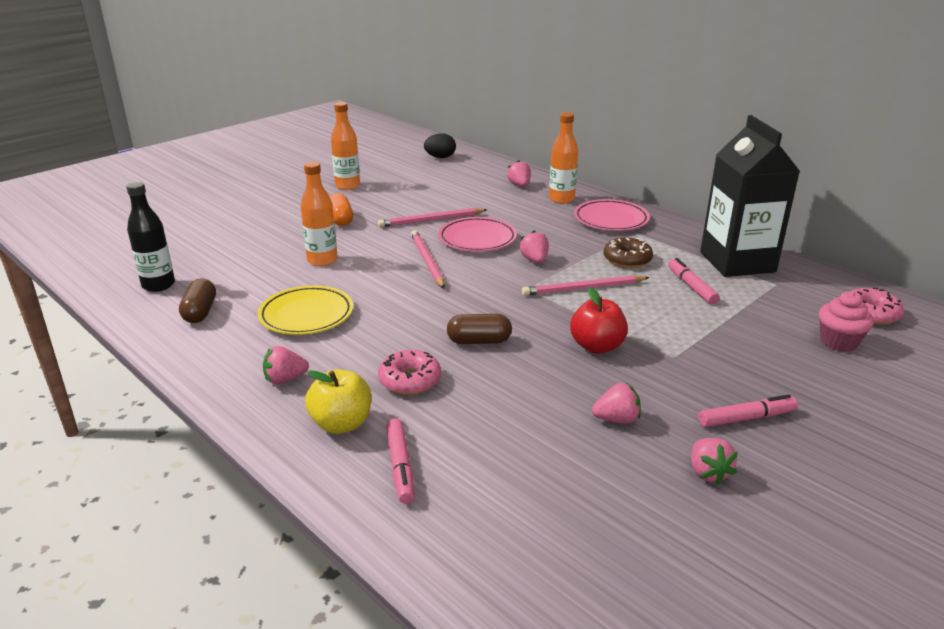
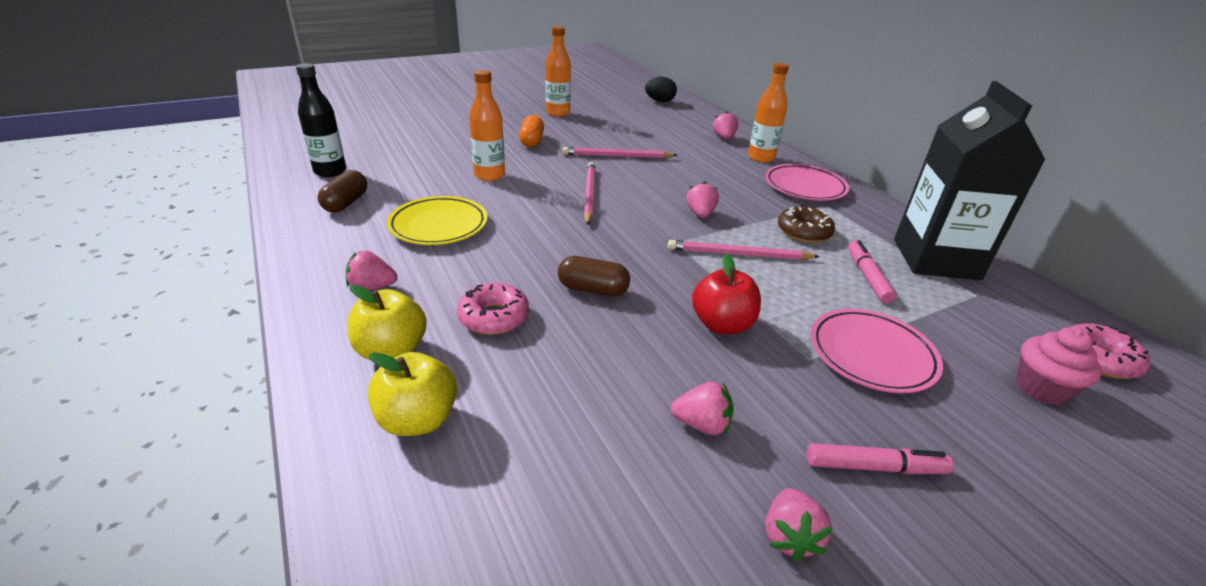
camera: 15 degrees right, 5 degrees up
(400, 466) = (418, 419): pink marker -> yellow apple
(477, 239) = (652, 182): pink plate -> pink plate (871, 354)

